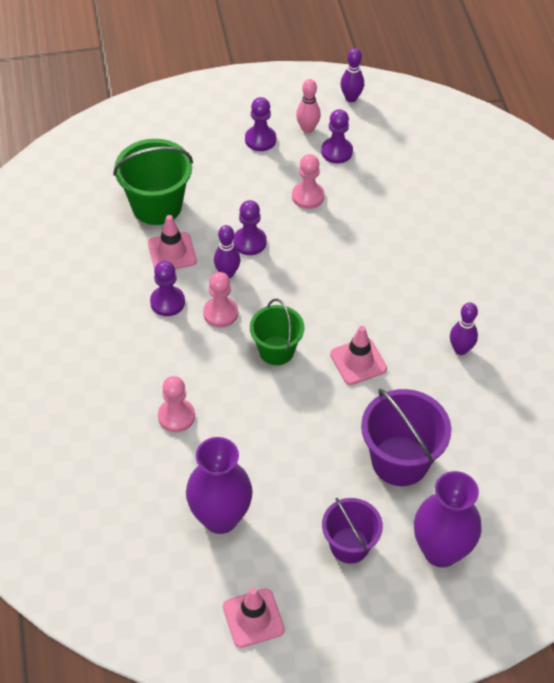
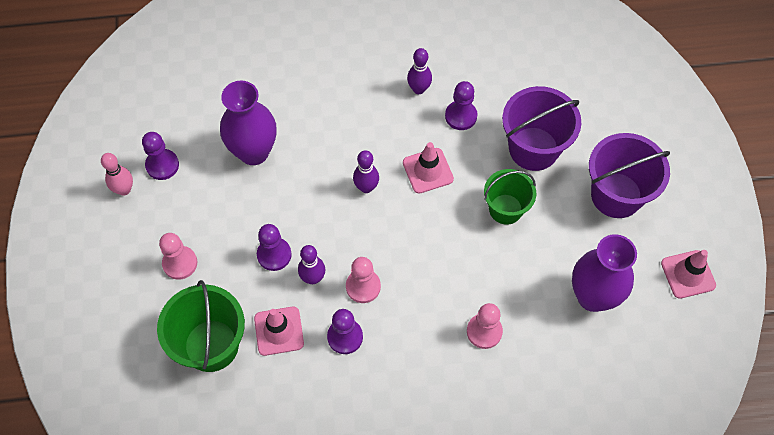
camera: 85 degrees left, 10 degrees up
(260, 139) = (131, 236): purple pawn -> purple pawn (461, 116)
(276, 350) = (411, 238): green bucket -> green bucket (505, 209)
(308, 196) = (220, 197): pink pawn -> pink pawn (180, 263)
(349, 545) = (616, 195): purple bucket -> purple bucket, size x1.52
(351, 98) = (87, 145): purple bowling pin -> purple bowling pin (366, 187)
(441, 550) = (618, 129): purple vase -> purple vase (254, 152)

